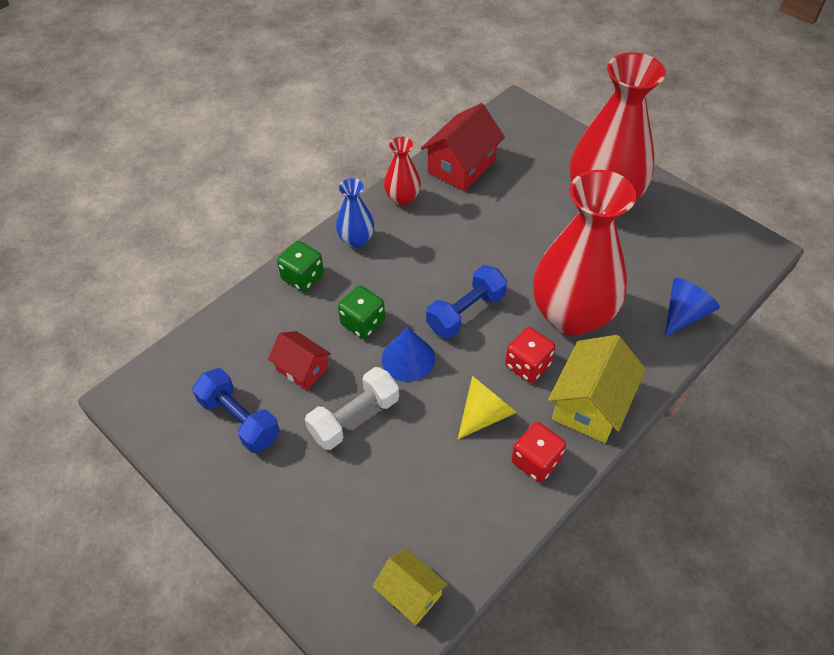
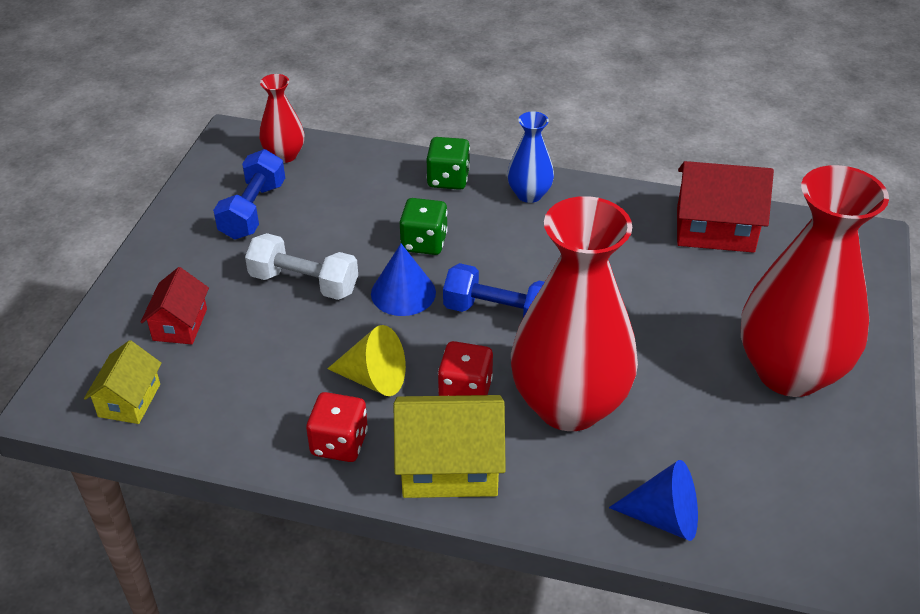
camera: 60 degrees right, 10 degrees down
(302, 369) = (337, 225): red house -> red house (180, 324)
(402, 198) = (619, 204): red vase -> red vase (284, 155)

